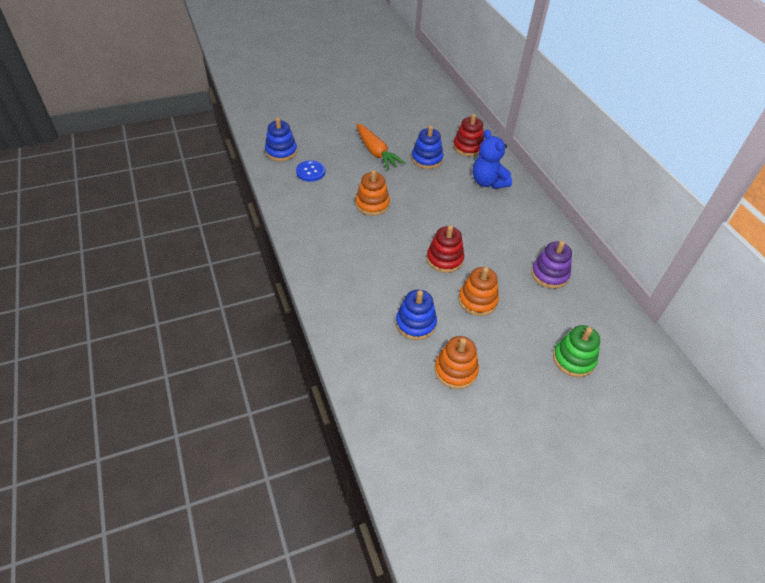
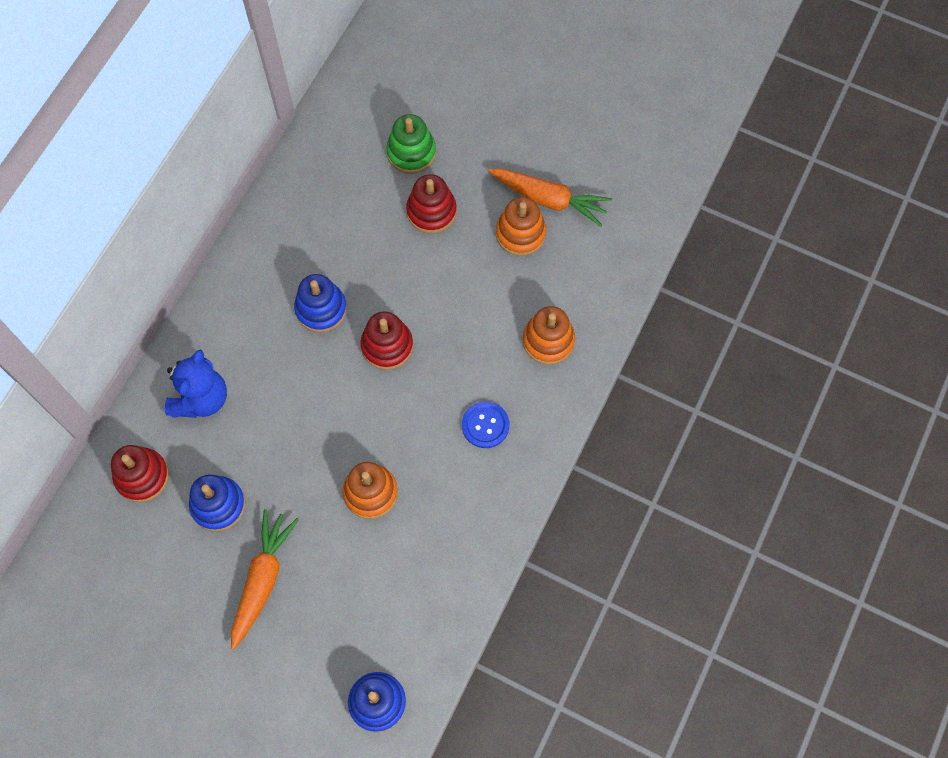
camera: 130 degrees left, 20 degrees up
(310, 172) = (381, 621): blue button -> blue button (485, 425)
(415, 323) = (501, 305): blue stacking toy -> blue stacking toy (321, 309)
(466, 407) = (550, 200): none -> orange carrot
(477, 300) = (416, 274): orange stacking toy -> orange stacking toy (548, 341)
(516, 338) = (431, 211): none -> red stacking toy
(549, 274) = (312, 235): purple stacking toy -> none

